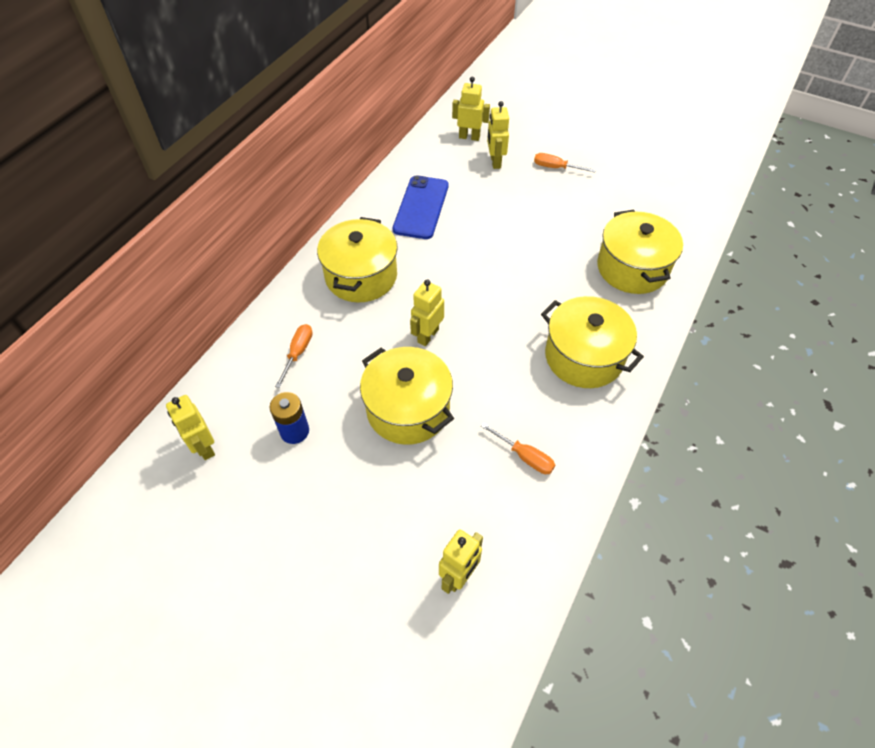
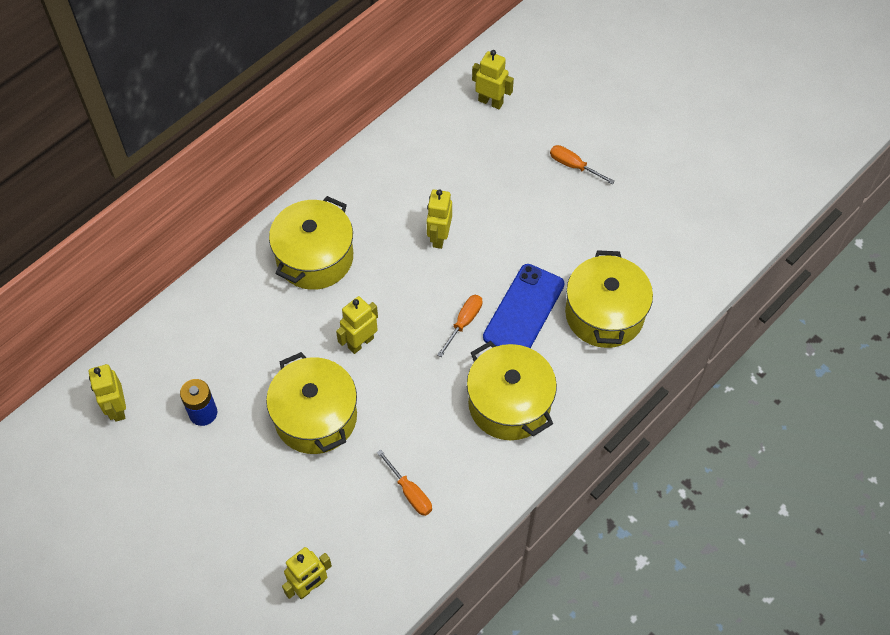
camera: 15 degrees right, 5 degrees up
(298, 353) = (228, 331): orange screwdriver -> orange screwdriver (464, 322)
(421, 207) = (404, 186): blue phone -> blue phone (523, 310)
(495, 162) = (507, 143): yellow robot -> yellow robot (439, 237)

